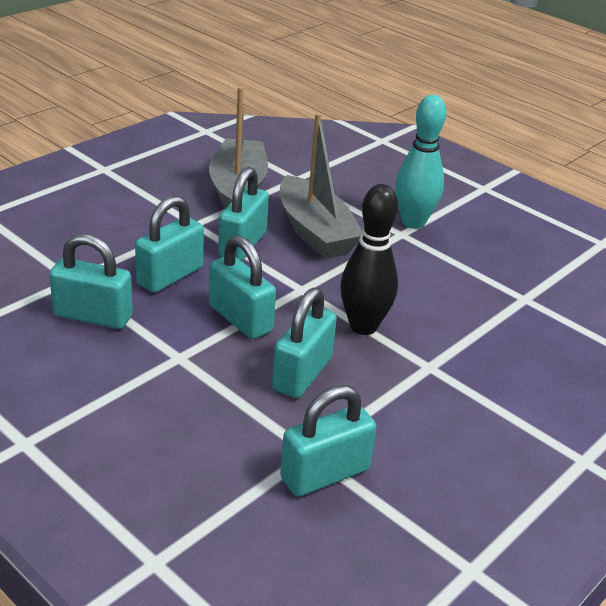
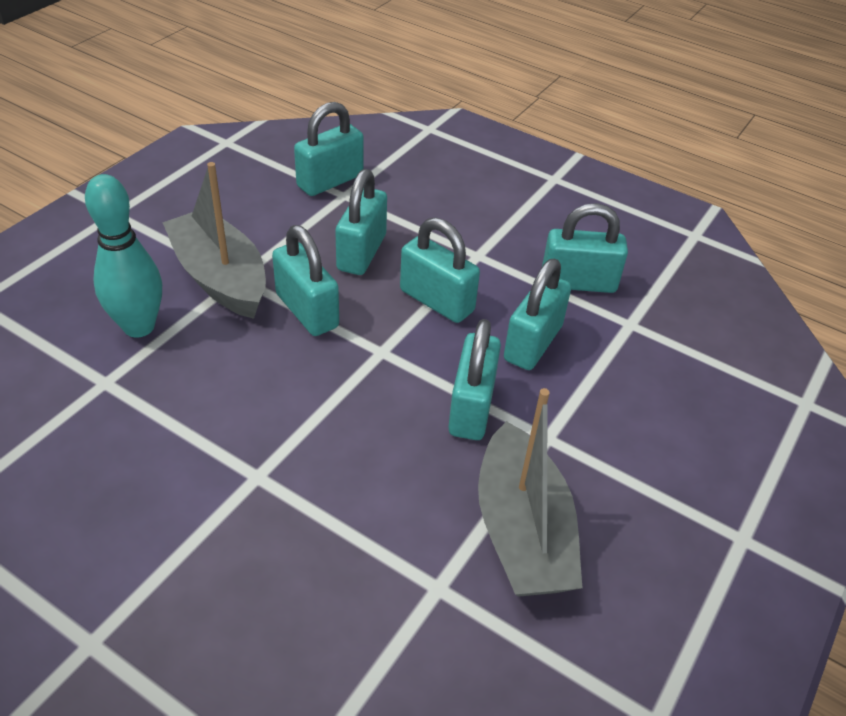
camera: 170 degrees right, 10 degrees up
(315, 232) = (383, 451): grey boat -> grey boat (220, 278)
(363, 326) = (307, 311): black bowling pin -> turquoise padlock
(413, 222) = (237, 504): turquoise bowling pin -> turquoise bowling pin (139, 327)

